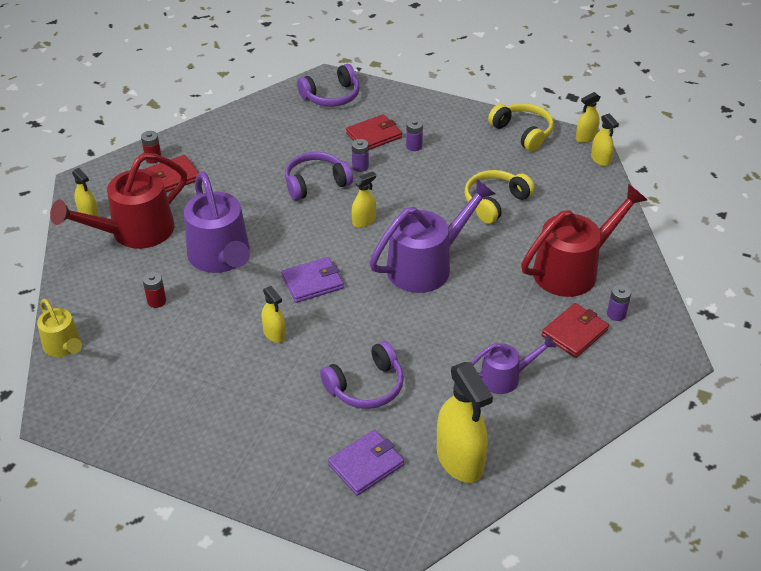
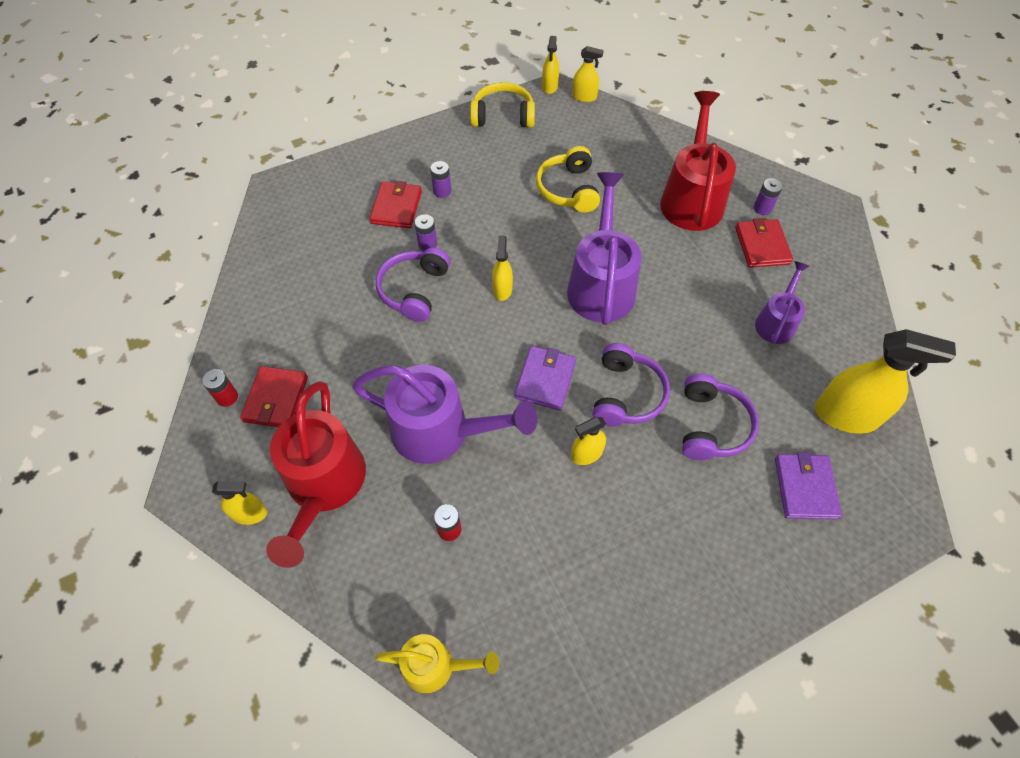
camera: 50 degrees left, 15 degrees up
(274, 334) = (586, 454): yellow spray bottle -> yellow spray bottle turned 150 degrees clockwise
(331, 96) = (307, 200): purple headphones -> purple headphones (626, 394)

